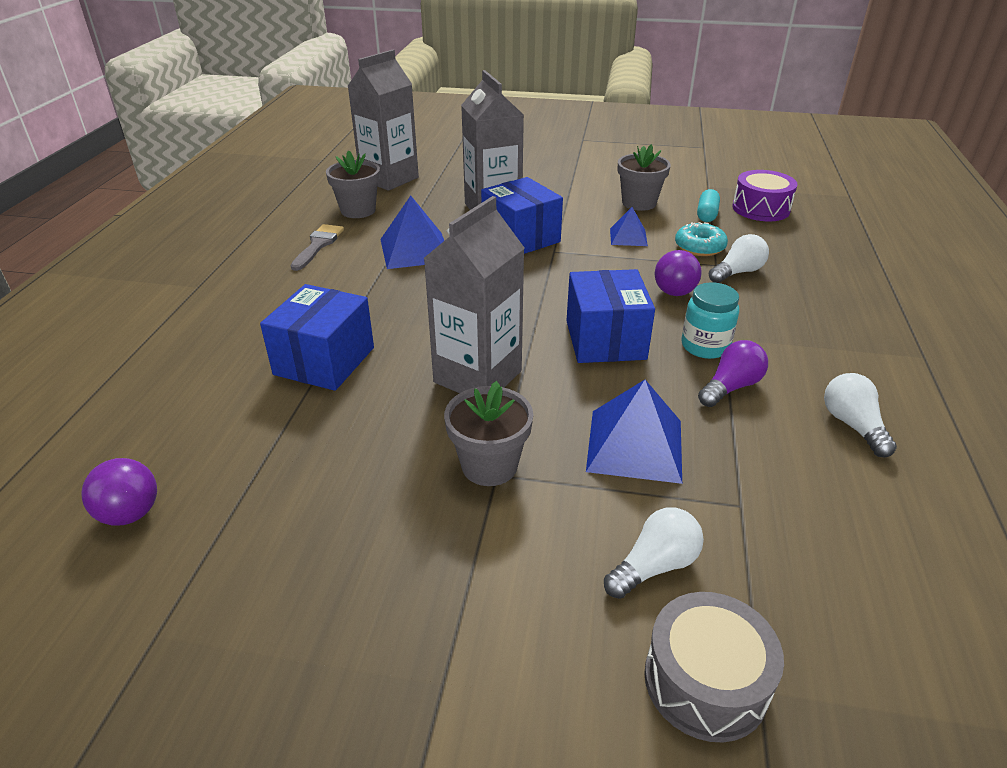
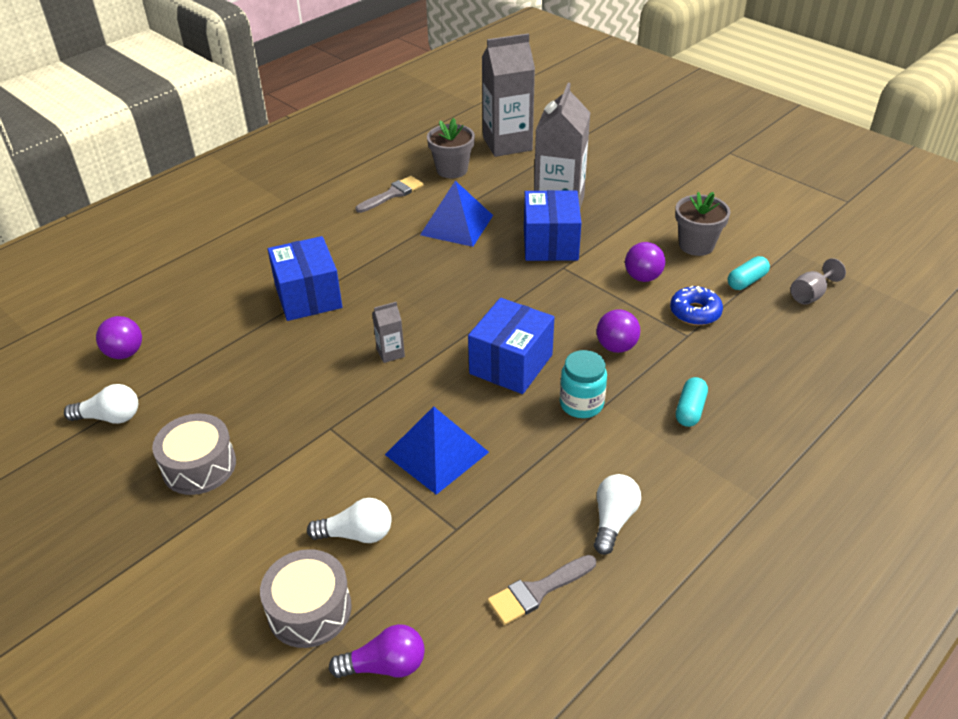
camera: 35 degrees right, 5 degrees up
(324, 361) = (308, 296): blue box -> blue box turned 75 degrees counterclockwise
(381, 594) = (199, 466): none -> grey drum
(477, 377) = (390, 353): grey carton -> grey carton, size x0.43
(489, 466) = (331, 420): grey flower pot -> none
(628, 237) = (642, 277): blue pyramid -> purple ball
(699, 247) = (695, 312): turquoise donut -> blue donut
(731, 387) = (558, 445): purple light bulb -> purple light bulb (385, 665)
(737, 272) = (697, 351): white light bulb -> white light bulb (110, 417)
(761, 209) = (811, 294): purple drum -> grey goblet
(790, 315) = (690, 410): none -> turquoise capsule
(880, 520) = (537, 591): none -> grey brush

